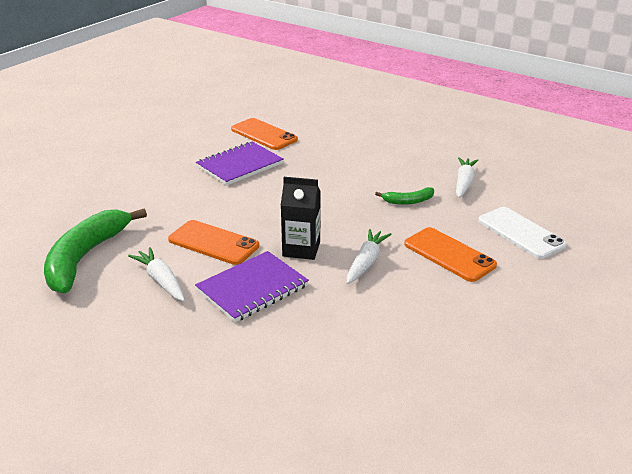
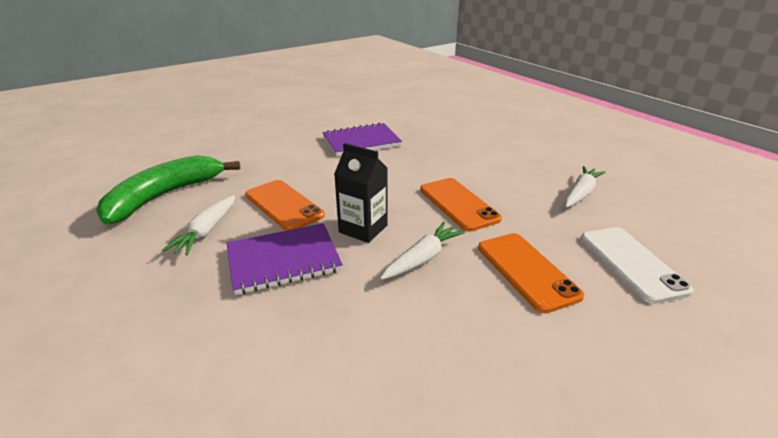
camera: 20 degrees right, 0 degrees up
(161, 280) = (206, 231): white carrot -> white carrot turned 150 degrees counterclockwise
(264, 134) = (401, 120): orange phone -> orange phone (458, 204)
(408, 201) = (507, 201): green banana -> none

